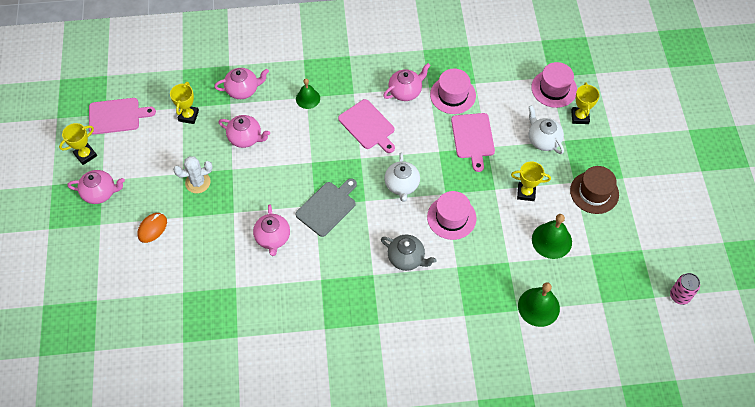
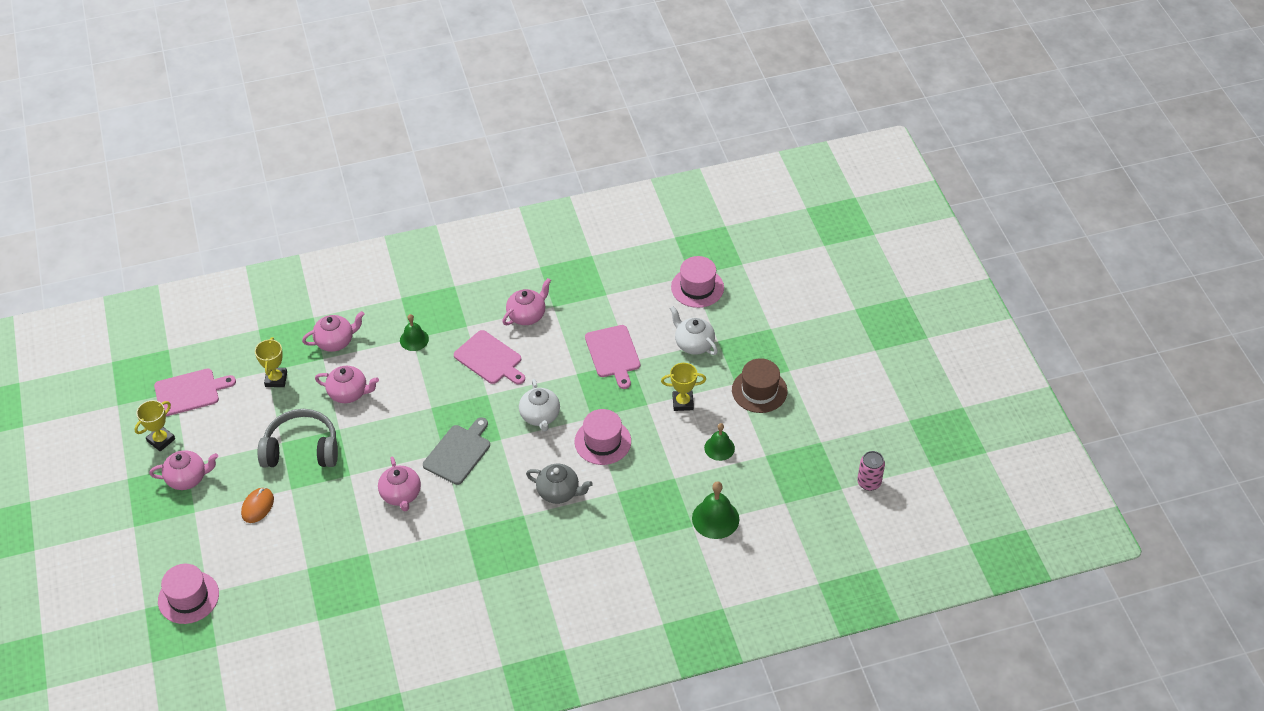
camera: 10 degrees left, 10 degrees down
(198, 182) = (301, 449): white cactus -> grey headphones
(452, 95) = (582, 311): pink hat -> pink hat (188, 597)
(551, 240) = (719, 448): green bell -> green bell, size x0.66
(580, 117) = (731, 313): yellow trophy -> none

